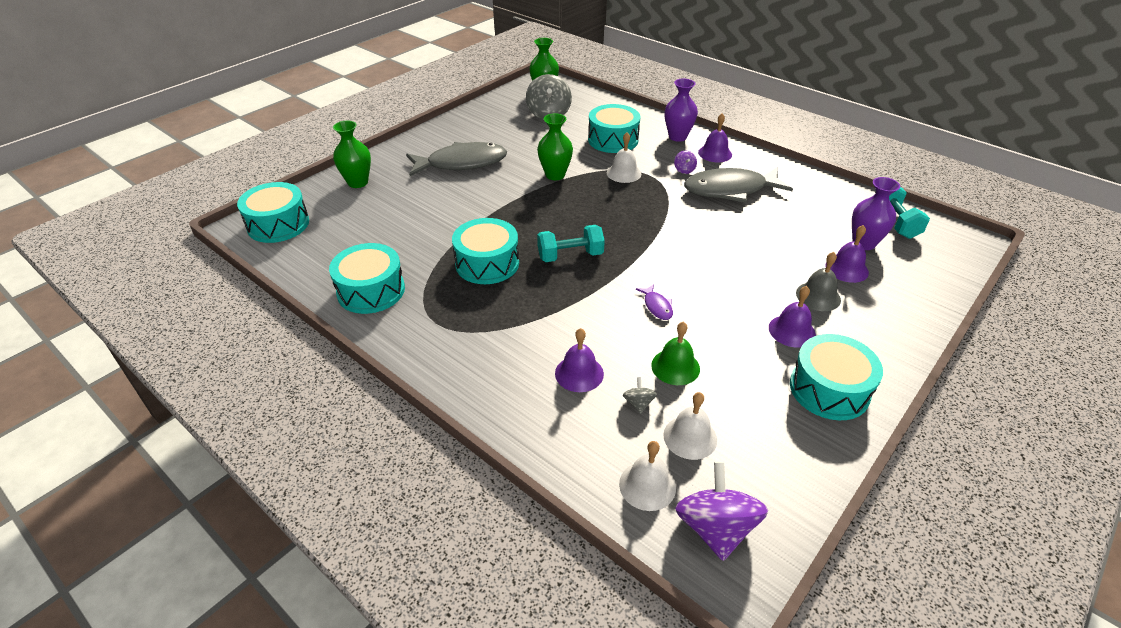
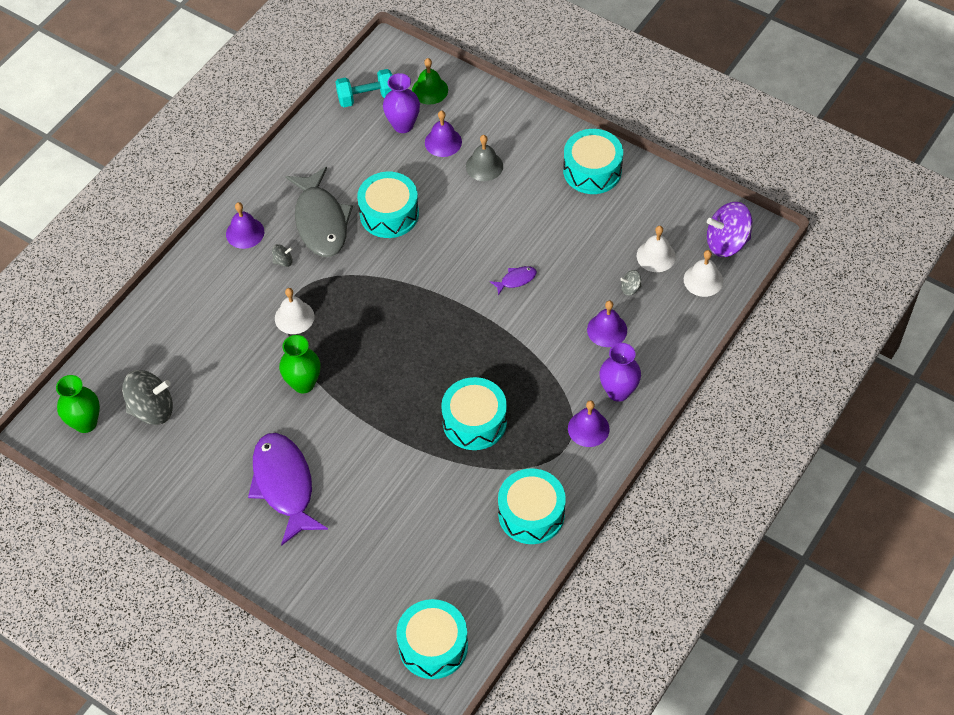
camera: 95 degrees left, 15 degrees up
(358, 182) = (337, 589): green vase -> none
(462, 163) = (284, 485): grey fish -> purple fish
(570, 256) = (453, 352): turquoise dumbbell -> none
(613, 140) = (218, 333): turquoise drum -> turquoise drum (389, 214)
(675, 367) = (587, 265): green bell -> green bell (430, 90)
(677, 137) = (208, 268): purple vase -> purple vase (618, 391)
(684, 170) = (283, 261): purple spinning top -> grey spinning top
(792, 331) = (531, 187): purple bell -> purple bell (588, 428)

